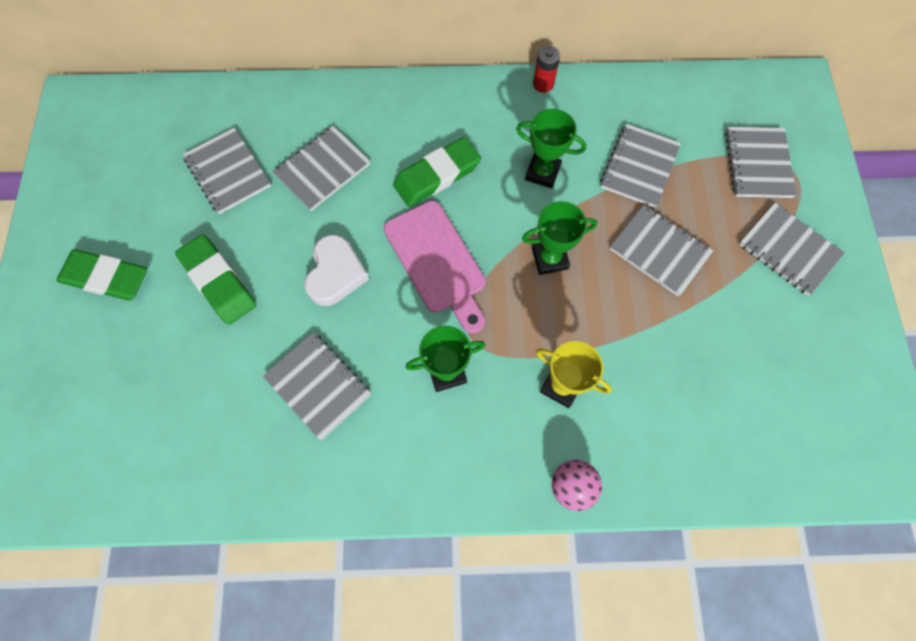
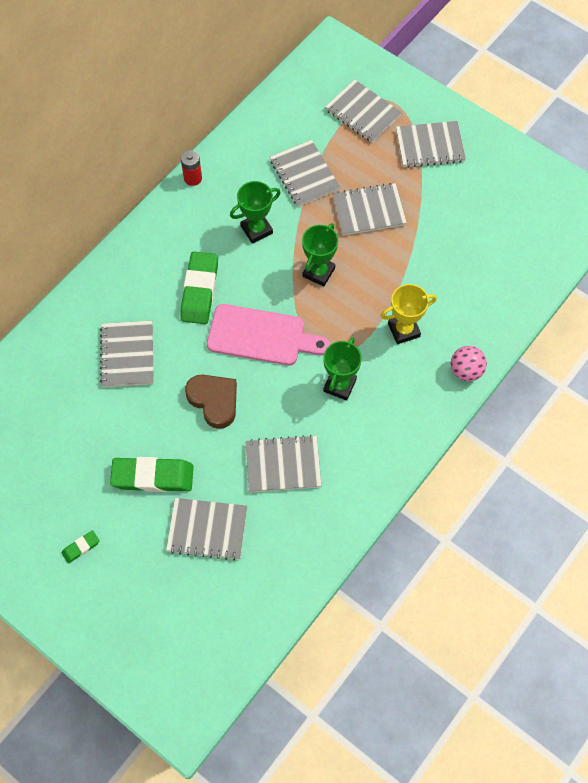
camera: 50 degrees left, 5 degrees down
(106, 278) = (81, 547): green eraser -> green eraser, size x0.47
(228, 172) = (70, 415): grey notebook -> grey notebook (207, 529)
(336, 273) = (214, 401): white heart -> brown heart

